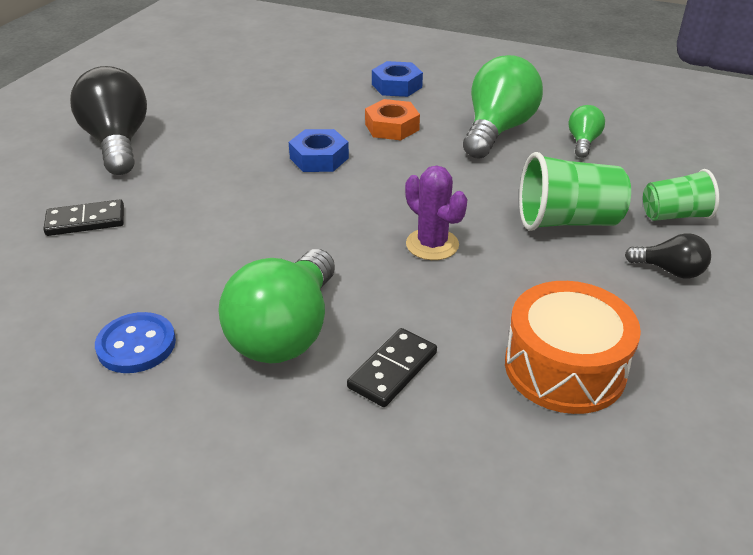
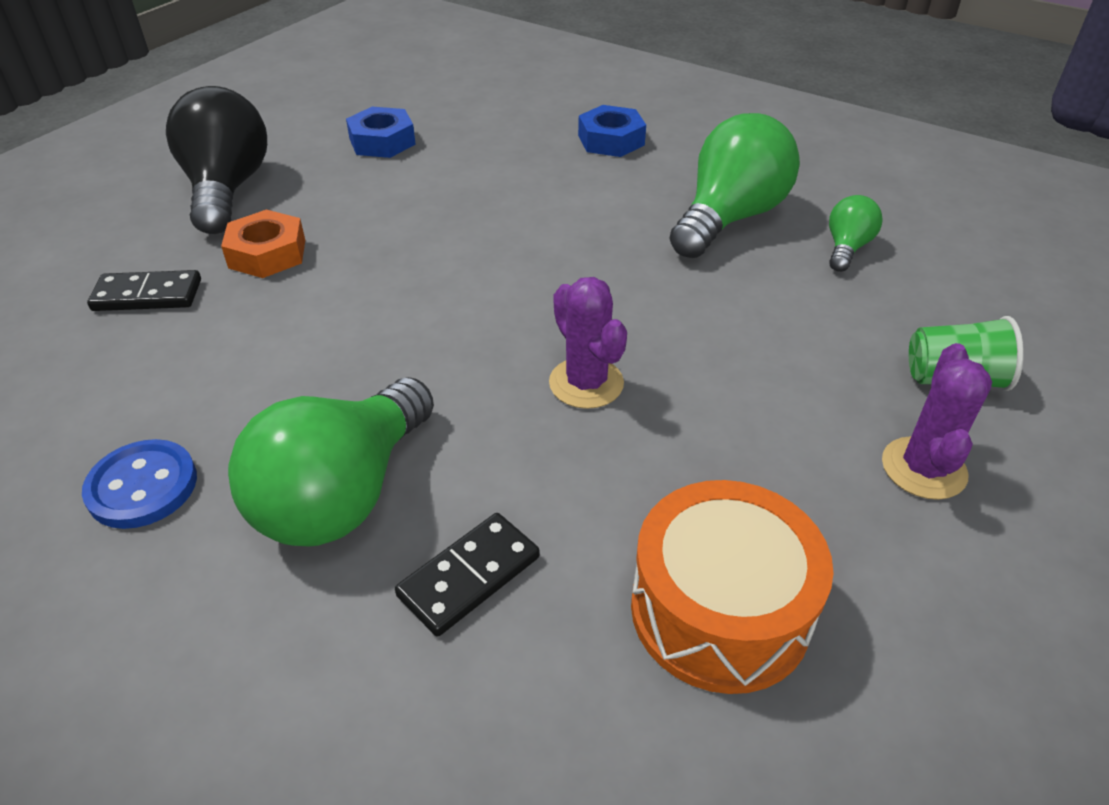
camera: 10 degrees right, 5 degrees up
(319, 158) = (474, 235): blue nut -> blue nut (382, 141)
(392, 127) = (586, 199): orange nut -> orange nut (267, 253)
(567, 221) = (790, 369): green cup -> none
(670, 271) = (923, 468): black light bulb -> purple cactus

